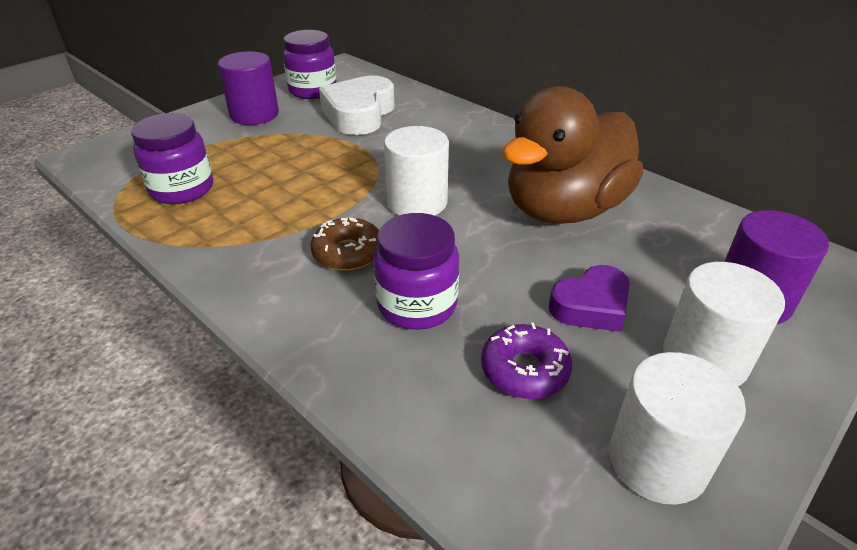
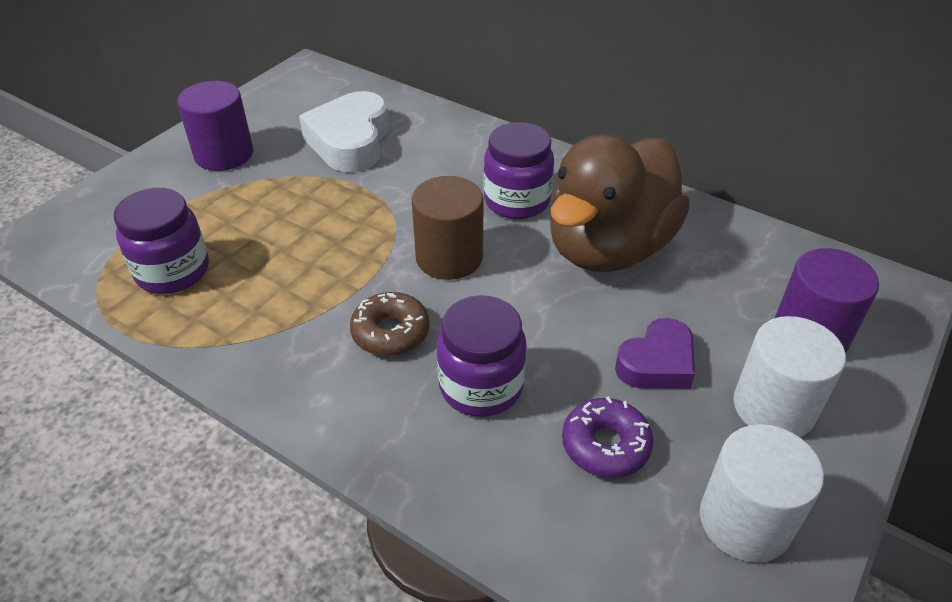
camera: 10 degrees left, 5 degrees up
(313, 91) = (284, 111): purple jar -> purple jar (517, 201)
(417, 202) = (449, 257): white cylinder -> brown cylinder

